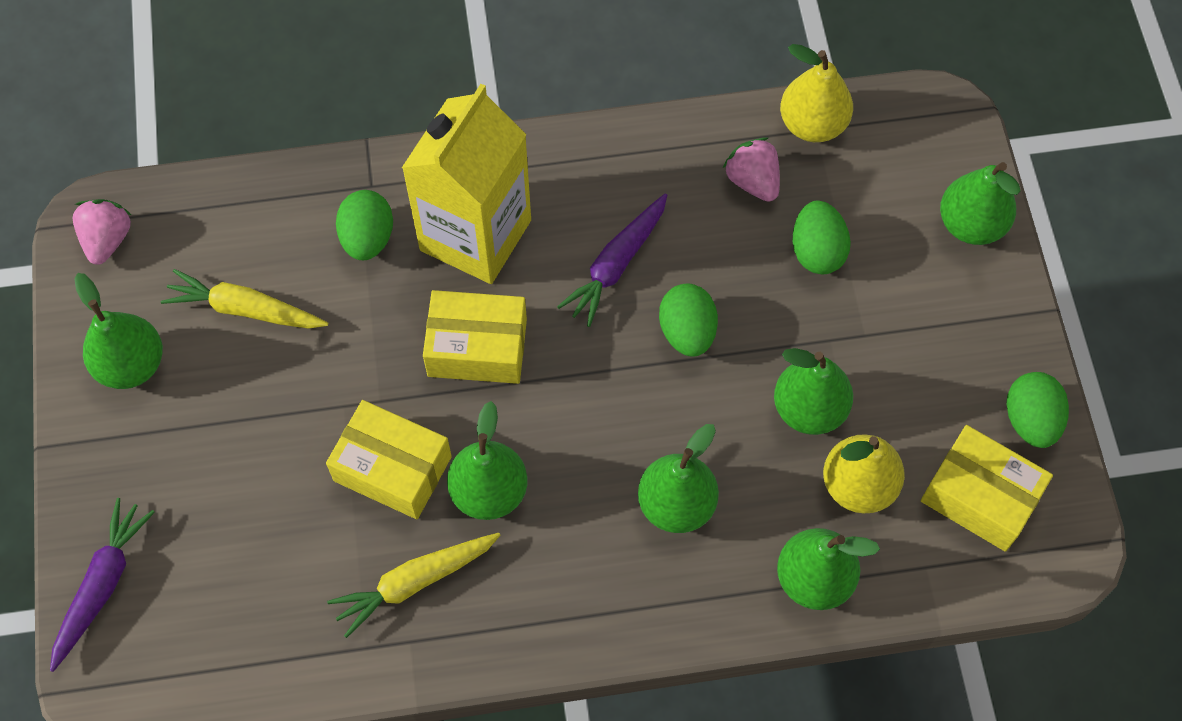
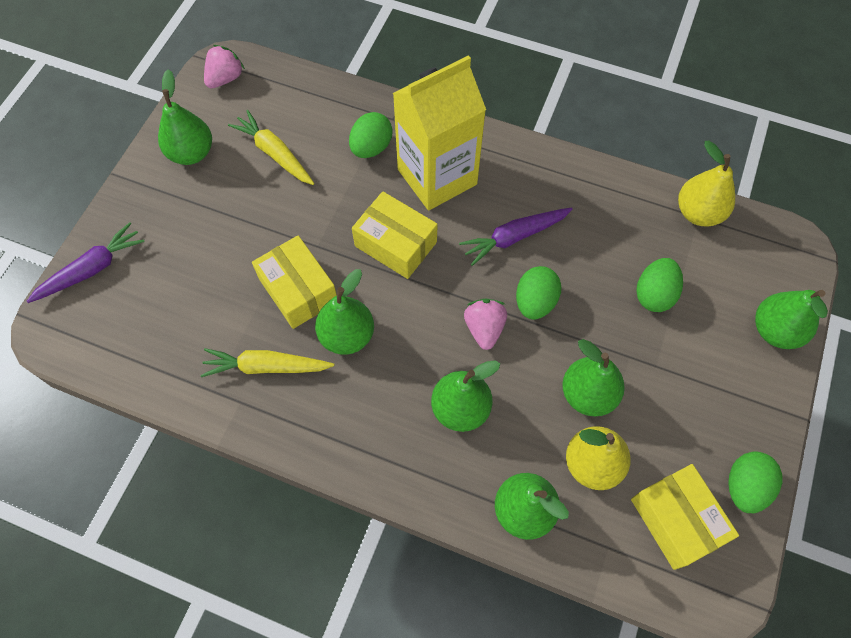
camera: 30 degrees right, 0 degrees up
(753, 181) = (636, 229): pink strawberry -> pink strawberry (484, 328)

